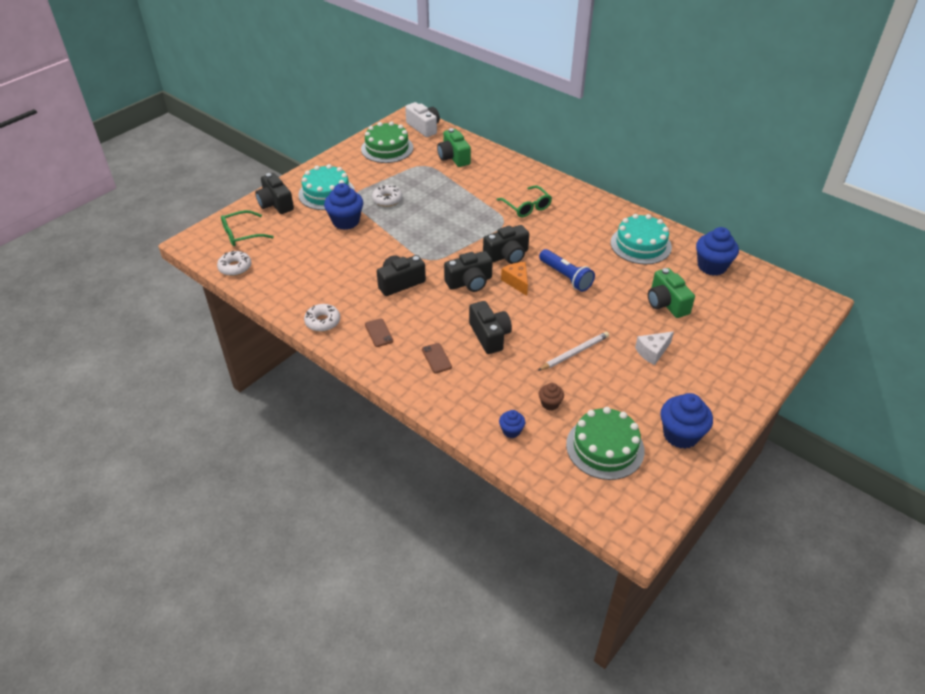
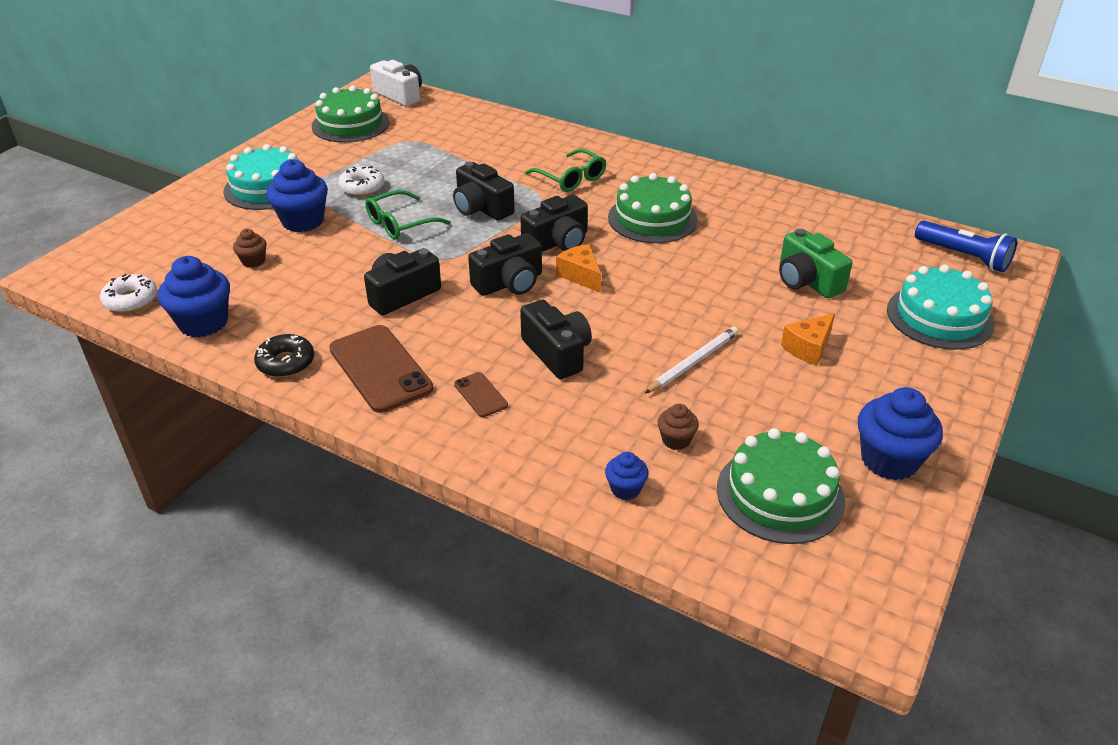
camera: 10 degrees left, 5 degrees down
(242, 234) = (138, 253): green glasses -> green glasses (400, 224)
(275, 204) = (188, 208): black camera -> black camera (481, 208)
(311, 248) = (253, 261): none -> brown cupcake
(323, 322) = (286, 363): white donut -> black donut
(379, 333) = (380, 368): brown phone -> brown phone, size x2.06
(453, 157) = (451, 127): green camera -> none
(566, 277) = (651, 261): blue flashlight -> blue flashlight (963, 256)
(574, 244) = (652, 218): none -> green cake
(640, 245) = (746, 210): turquoise cake -> turquoise cake (939, 317)
(652, 352) = (808, 348): white cheese -> orange cheese
(712, 266) = (854, 228): blue cupcake -> blue cupcake (203, 323)

